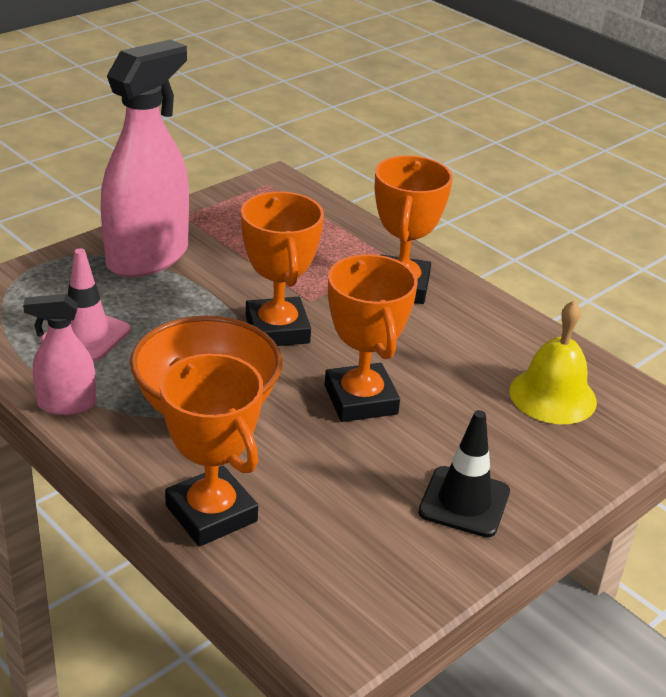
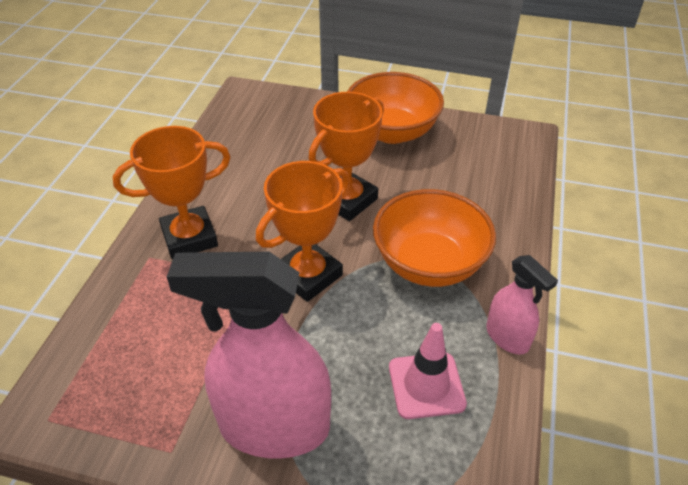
camera: 120 degrees left, 10 degrees up
(211, 513) = (508, 212): orange trophy -> none
(464, 502) = (392, 132): black traffic cone -> orange bowl
(552, 396) = (265, 131): yellow bell -> none

